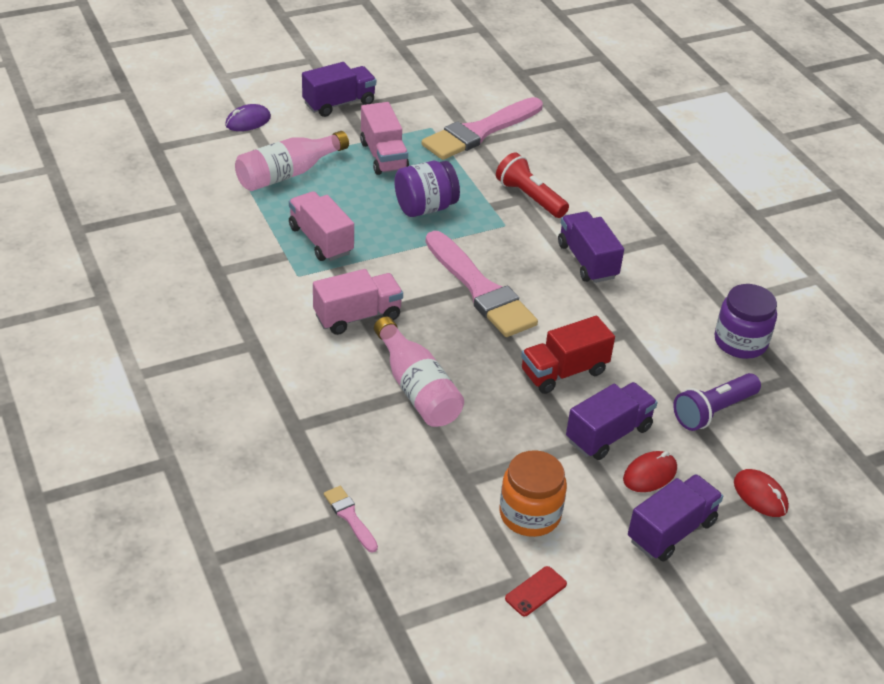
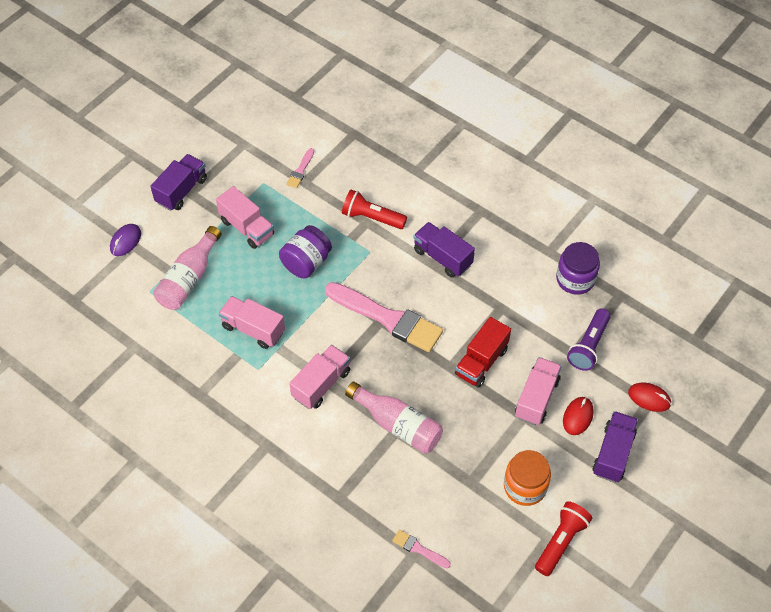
camera: 25 degrees left, 15 degrees up
(480, 131) = (300, 170): pink brush -> pink brush, size x0.44
(535, 591) = (561, 541): red phone -> red flashlight
(608, 434) = (536, 398): purple truck -> pink truck

